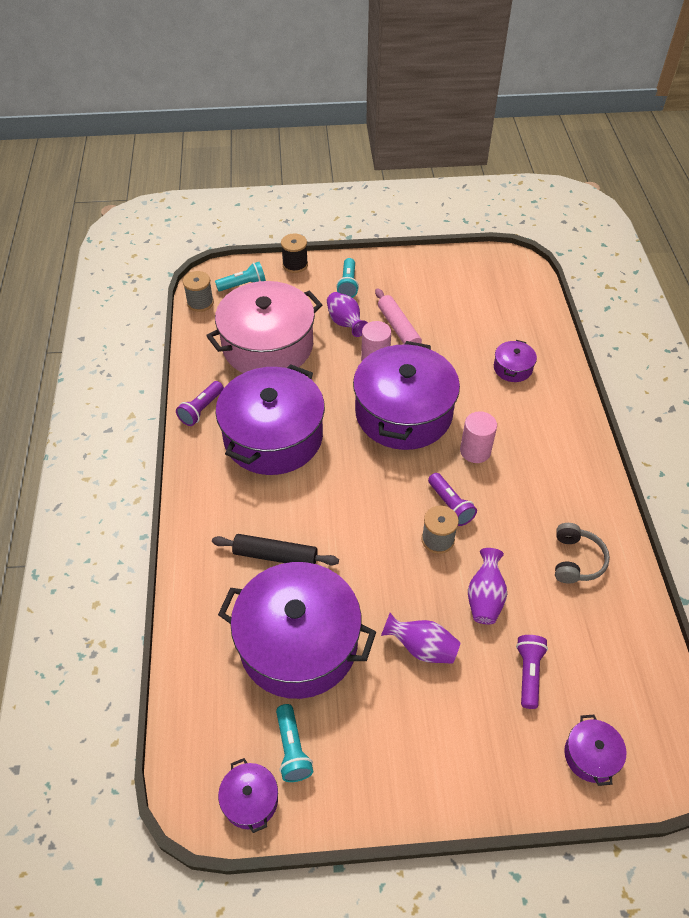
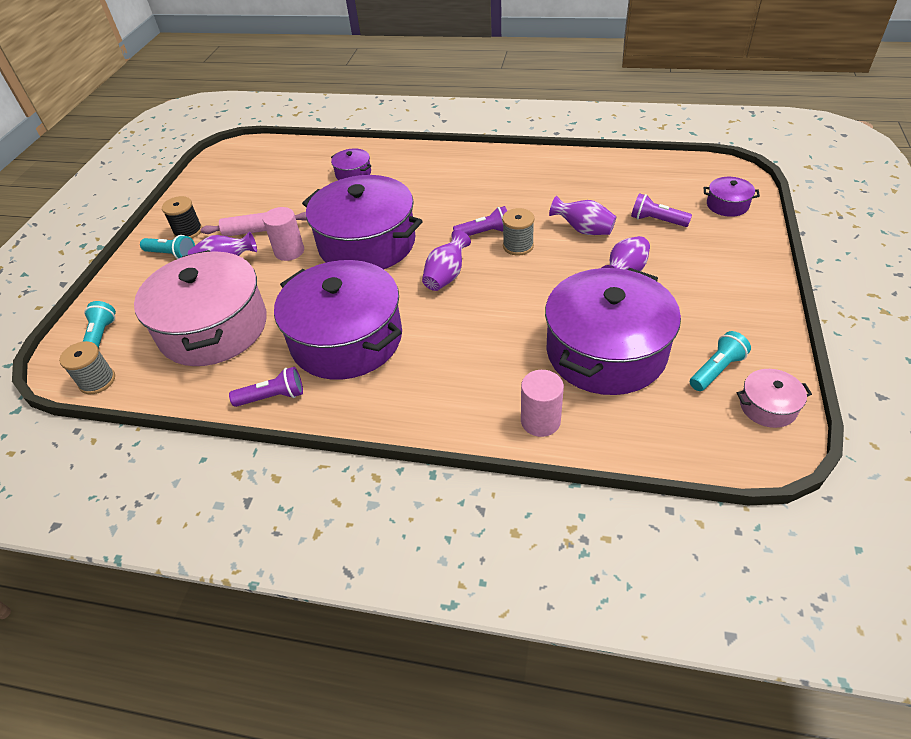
camera: 70 degrees left, 5 degrees down
(201, 409) = (272, 397): purple flashlight -> purple flashlight turned 60 degrees counterclockwise
(250, 800) = (767, 406): purple pot -> pink pot
(275, 555) = (500, 356): black rolling pin -> none
(292, 749) = (716, 370): turquoise flashlight -> turquoise flashlight turned 45 degrees counterclockwise
(295, 264) = (106, 290): black spool -> black spool (188, 231)
(373, 488) = (446, 276): none -> purple vase
(475, 451) = (432, 209): pink cylinder -> pink cylinder (540, 421)
(576, 560) = (561, 179): grey headphones -> none

